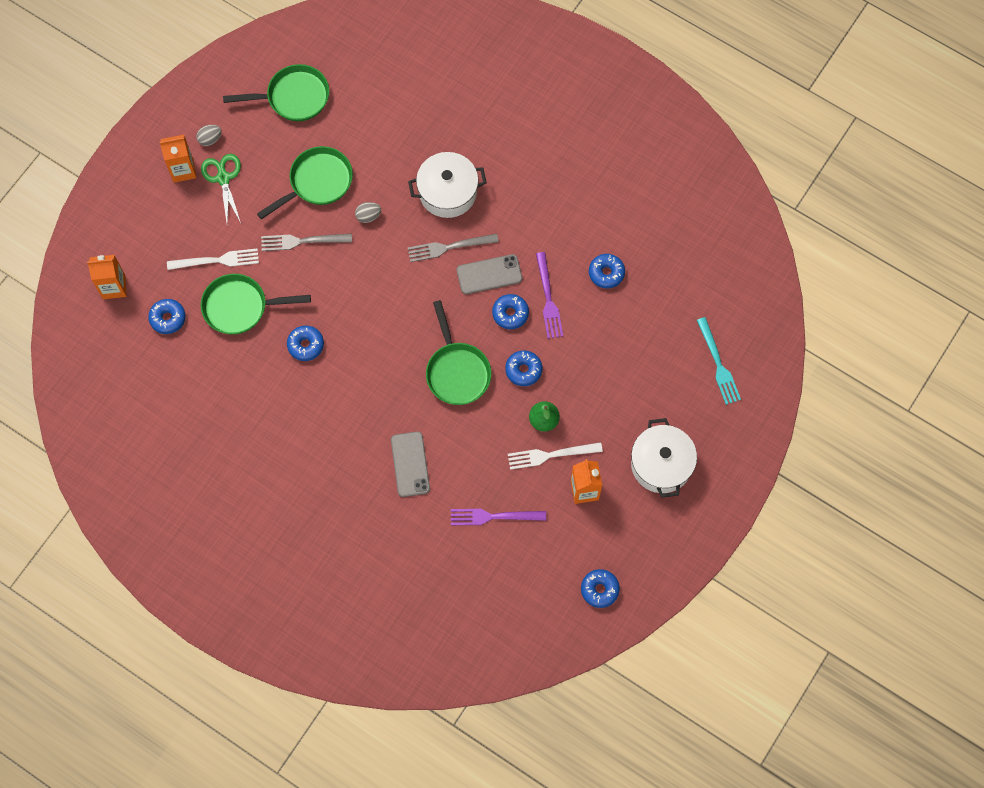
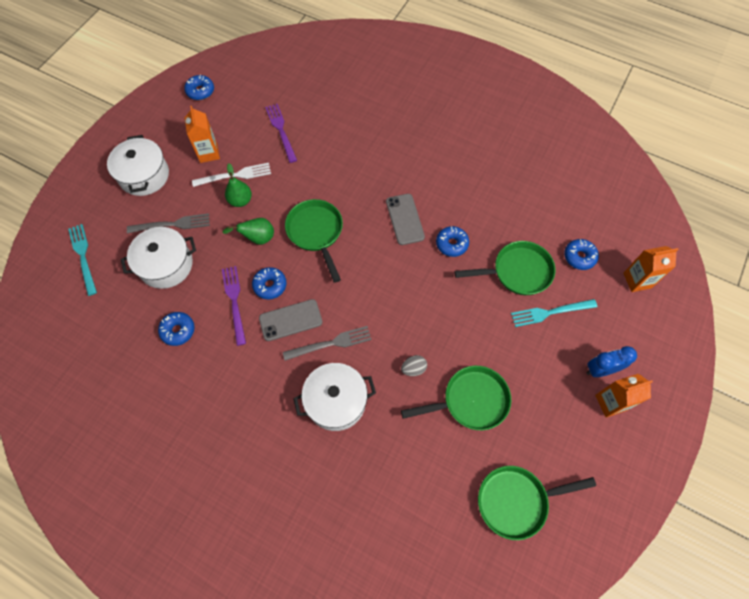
camera: 175 degrees right, 5 degrees down
(183, 200) = (600, 369): none -> blue clock
(210, 139) = (593, 440): grey egg -> none
(217, 260) = (550, 312): white fork -> turquoise fork
(223, 178) = (567, 397): green scissors -> none
(302, 241) = (474, 338): grey fork -> grey fork (172, 224)
(317, 182) = (471, 401): green pan -> green pan turned 150 degrees counterclockwise
(410, 464) = (350, 161): grey phone -> grey phone (404, 219)
(493, 516) = (281, 130): purple fork -> purple fork turned 105 degrees counterclockwise
(523, 370) = (258, 238): blue donut -> green pear
(625, 346) = (166, 265): none -> white pot

